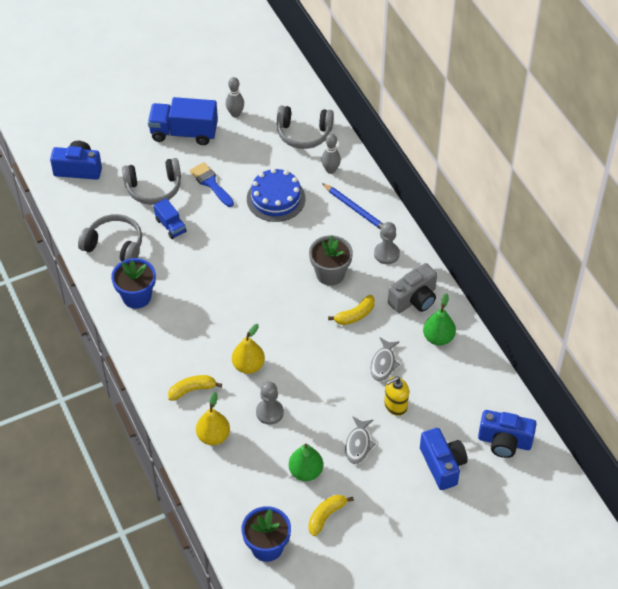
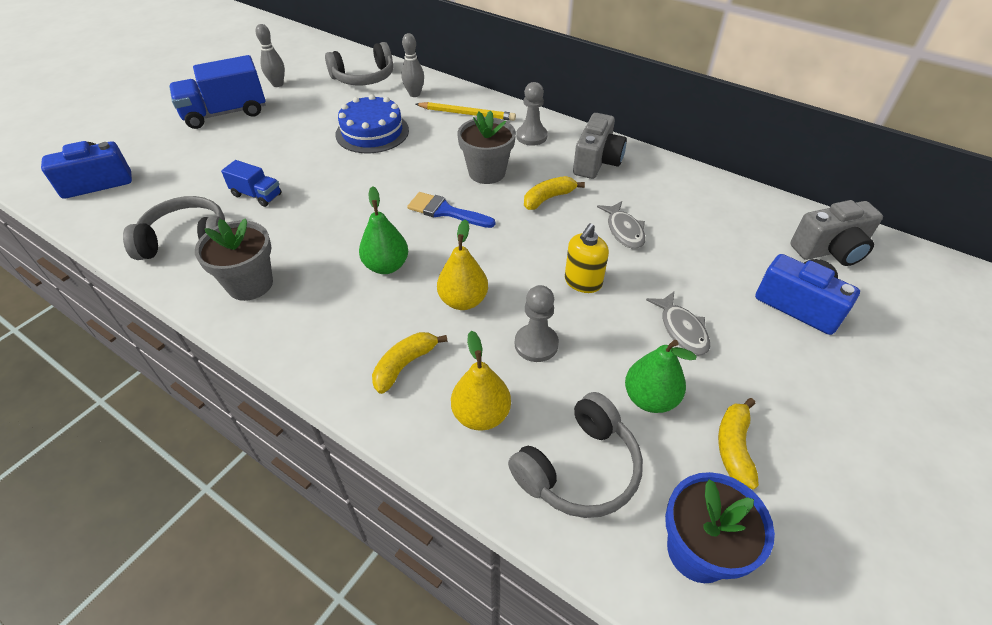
camera: 30 degrees left, 5 degrees down
(136, 297) = (250, 284): blue flower pot -> grey flower pot
(153, 188) = (213, 168): grey headphones -> grey headphones (579, 468)
(210, 183) = (285, 143): blue brush -> blue brush (445, 211)
(355, 209) = (466, 114): blue pencil -> yellow pencil
(355, 315) = (548, 198): yellow banana -> yellow banana turned 150 degrees counterclockwise
(395, 405) = (679, 266): yellow soap dispenser -> yellow soap dispenser (583, 282)
(438, 338) = (656, 184): green pear -> green pear (386, 266)
(504, 442) = (830, 250): blue camera -> grey camera

